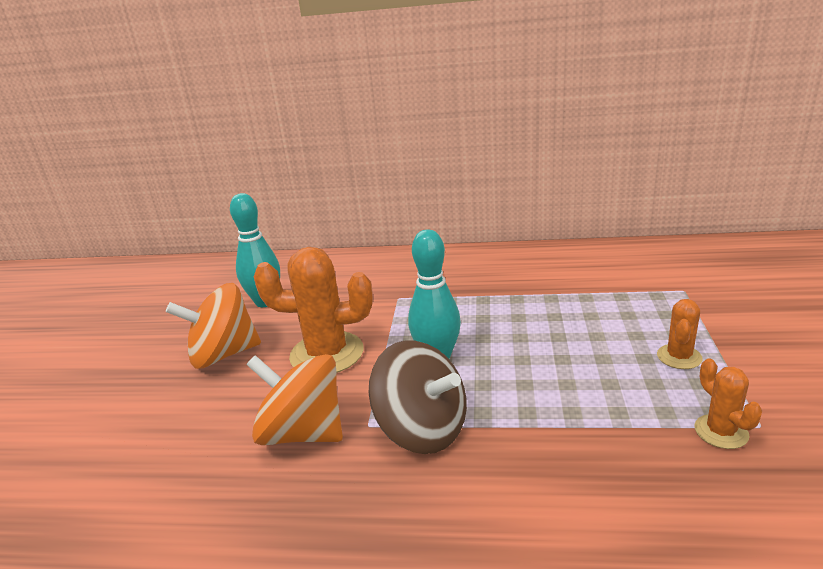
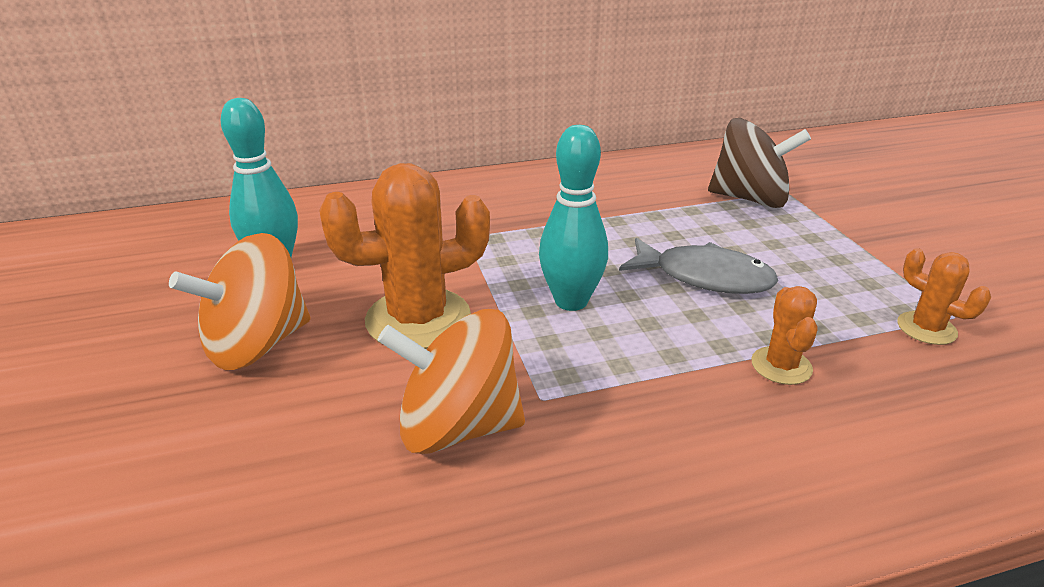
camera: 25 degrees left, 5 degrees up
(422, 429) = (615, 389): brown spinning top -> brown spinning top (750, 199)
(553, 355) = (704, 277): none -> grey fish
(679, 357) = (832, 260): orange cactus -> orange cactus (781, 366)

